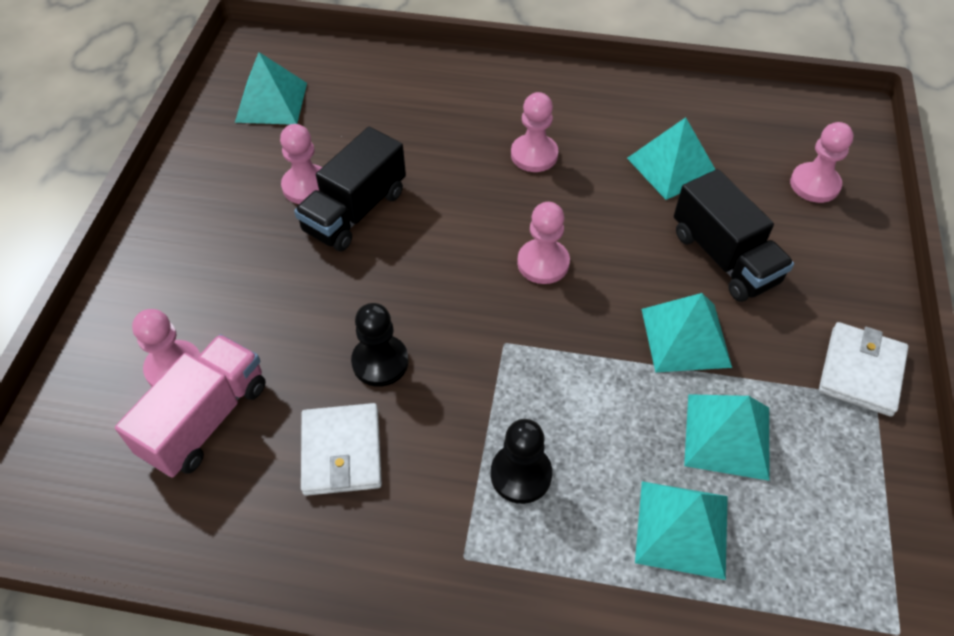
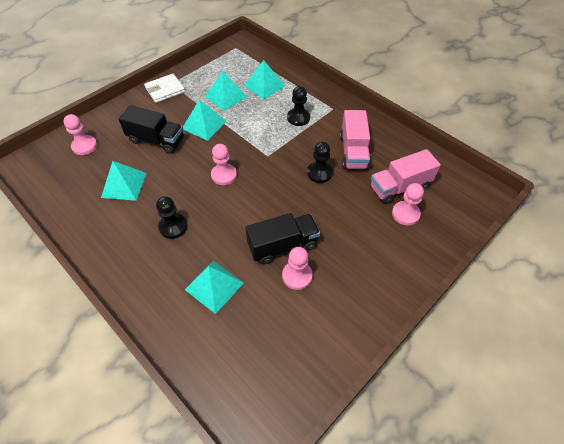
camera: 145 degrees left, 0 degrees up
(271, 102) = (279, 358): turquoise pyramid -> turquoise pyramid (214, 286)
(341, 452) = (353, 152): white wallet -> pink truck
(534, 155) = (173, 227): pink pawn -> black pawn
(724, 257) = (156, 140): black truck -> black truck turned 105 degrees clockwise

